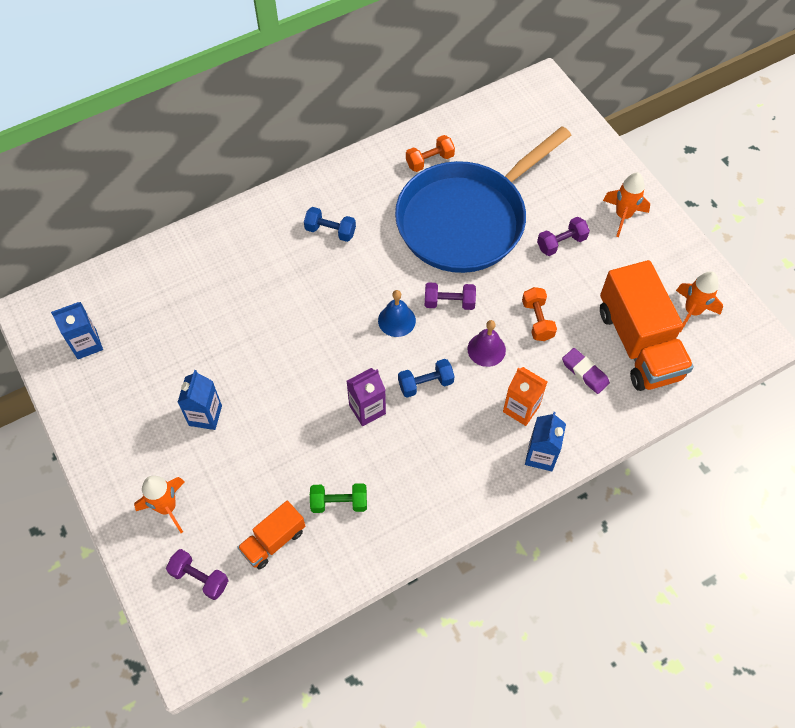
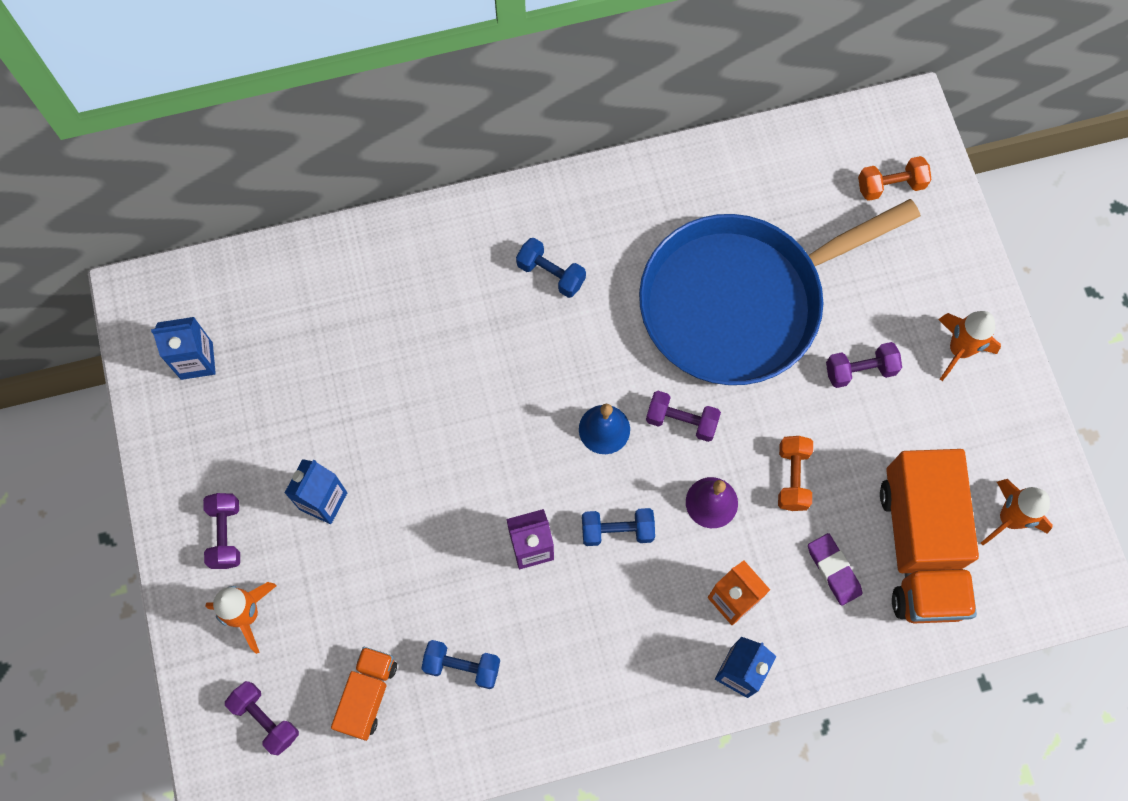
camera: 15 degrees right, 10 degrees up
(137, 456) = (226, 534): none -> purple dumbbell
(273, 541) = (367, 695): orange truck -> orange truck turned 135 degrees clockwise
(339, 502) = (462, 666): green dumbbell -> blue dumbbell
(429, 161) = (714, 198): orange dumbbell -> orange dumbbell (890, 186)

